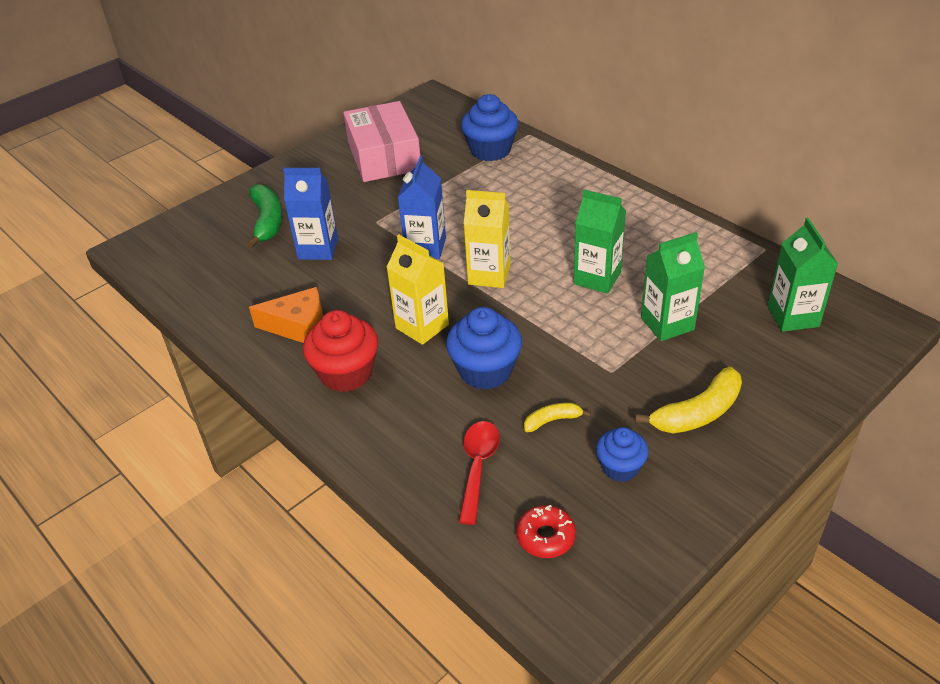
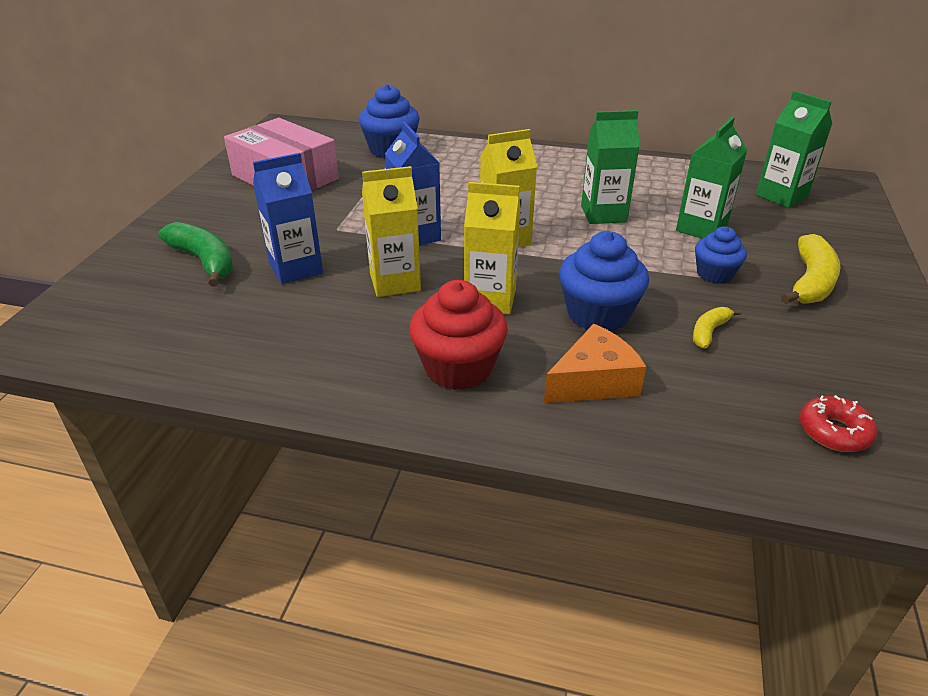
camera: 35 degrees left, 5 degrees down
(298, 326) = (351, 344): orange cheese -> orange cheese (594, 381)
(371, 286) = (395, 282): none -> yellow carton
(478, 467) = (696, 398): red spoon -> none
(620, 467) = (812, 346): blue cupcake -> blue cupcake (714, 274)

